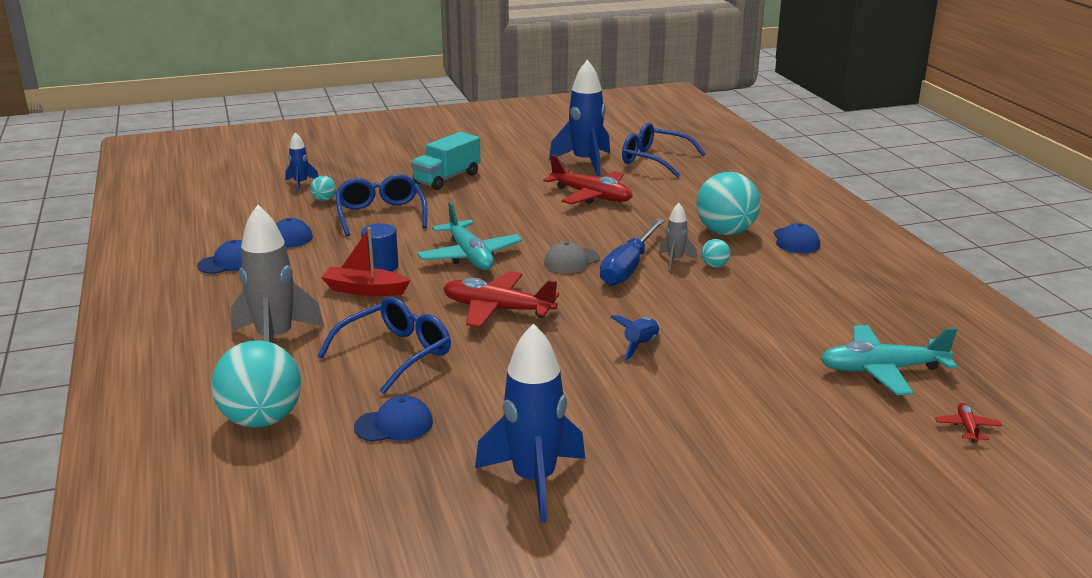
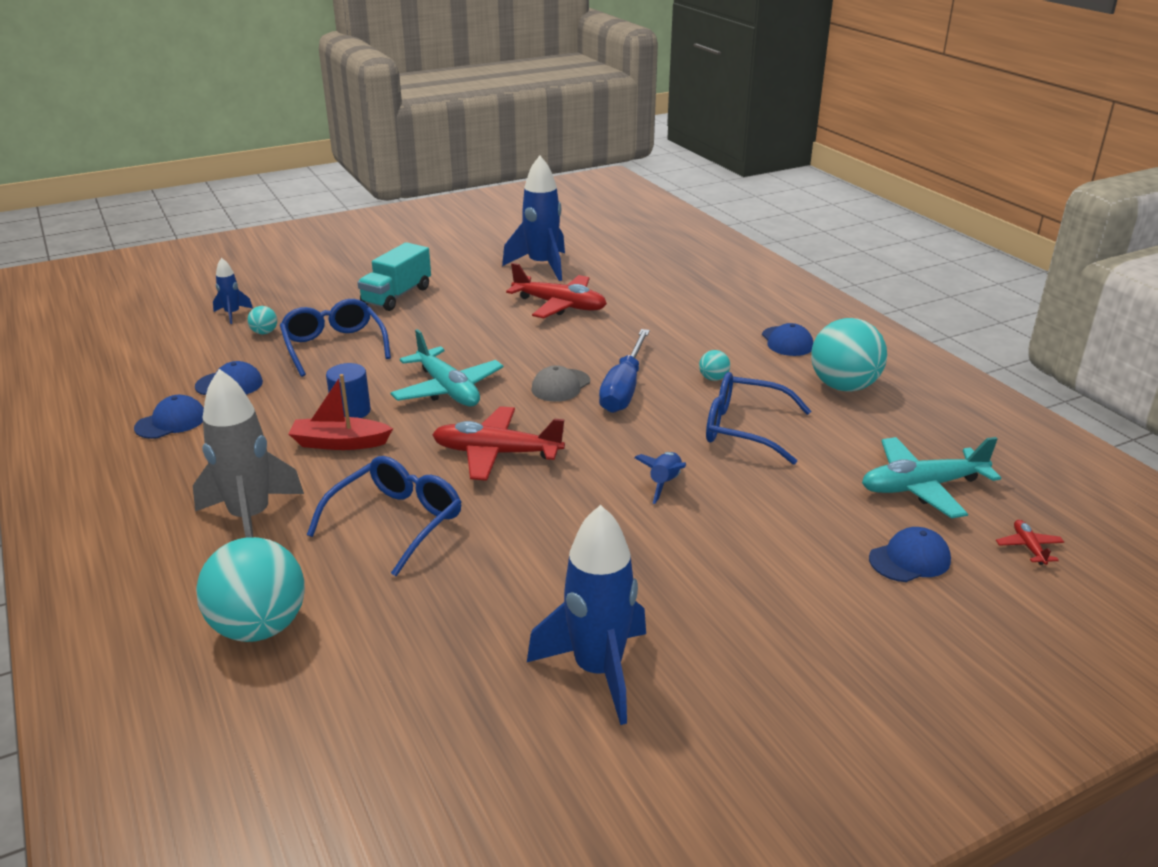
camera: 10 degrees left, 5 degrees up
(394, 425) = (418, 615): blue cap -> blue cap (909, 559)
(654, 160) = (613, 258): blue glasses -> blue glasses (744, 429)
(675, 260) = (670, 375): grey rocket -> none
(725, 232) = (712, 337): turquoise ball -> turquoise ball (843, 386)

